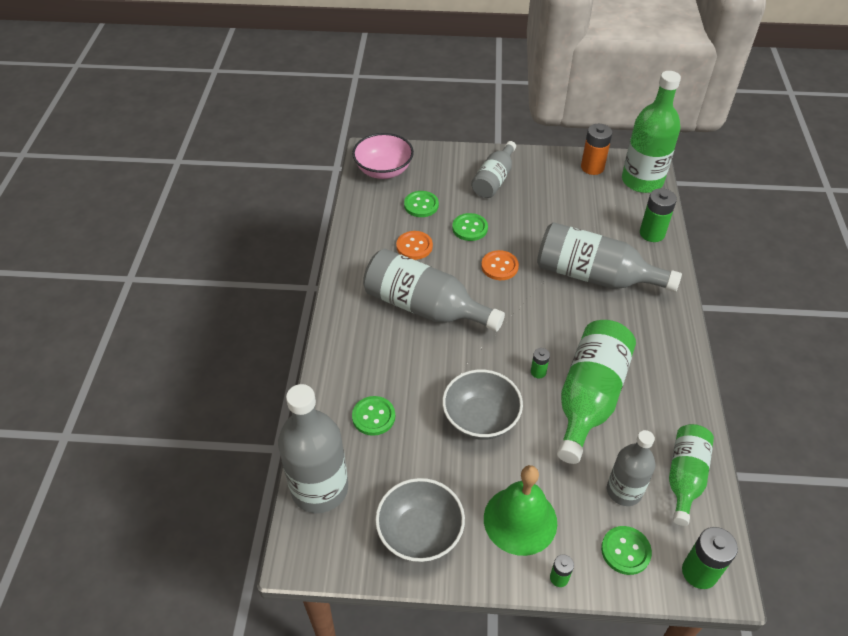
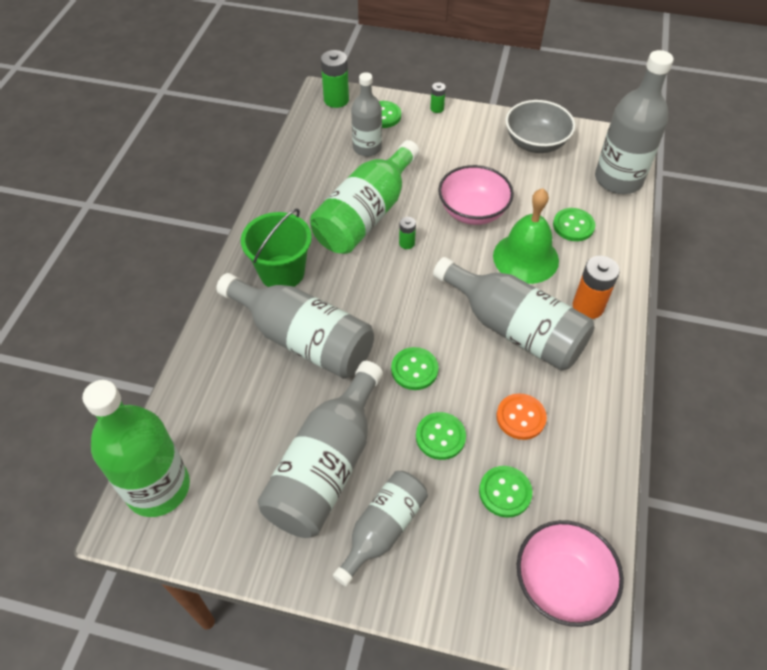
camera: 170 degrees left, 5 degrees up
(480, 419) = (473, 211): grey bowl -> pink bowl
(499, 266) = (414, 369): orange button -> green button
(520, 520) = (456, 141): green bell -> green bell (525, 258)
(541, 203) = (326, 467): none -> grey bottle
(592, 167) = (218, 531): orange battery -> orange battery (588, 306)
(641, 327) = (282, 272): none -> green bucket
(652, 233) = (200, 390): green battery -> none
(685, 477) = (313, 150): green bottle -> none

